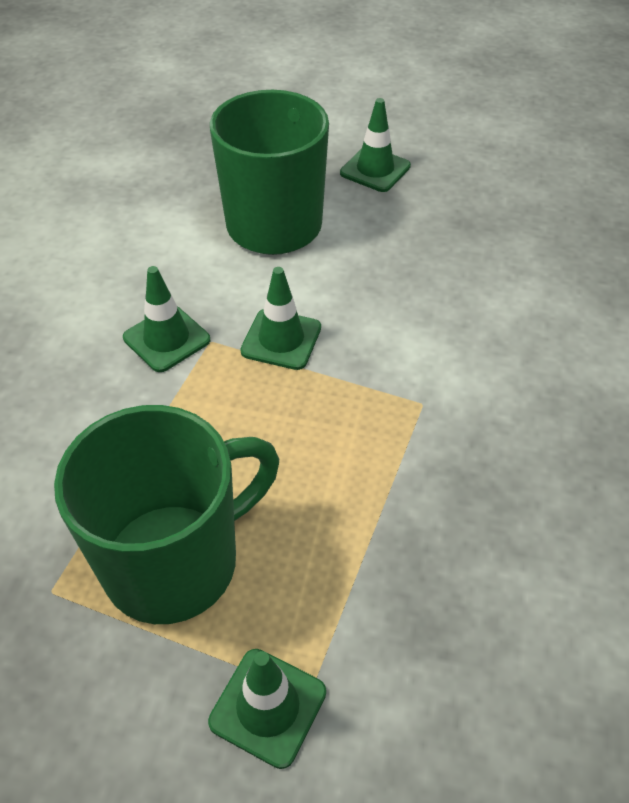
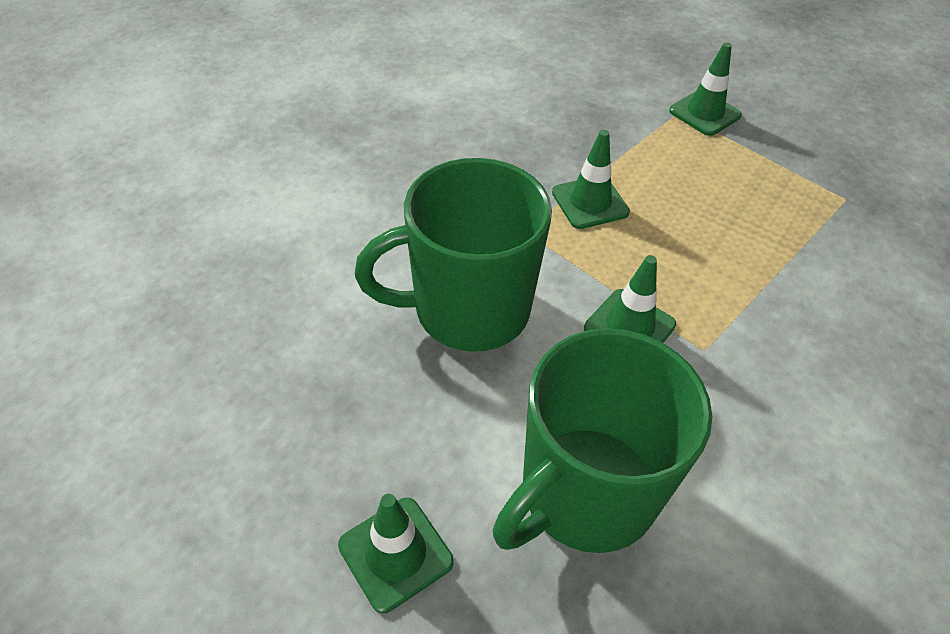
camera: 160 degrees left, 0 degrees up
(166, 339) = (752, 367): green traffic cone -> green traffic cone (590, 202)
(175, 561) = (755, 189): green mug -> green mug (468, 310)

